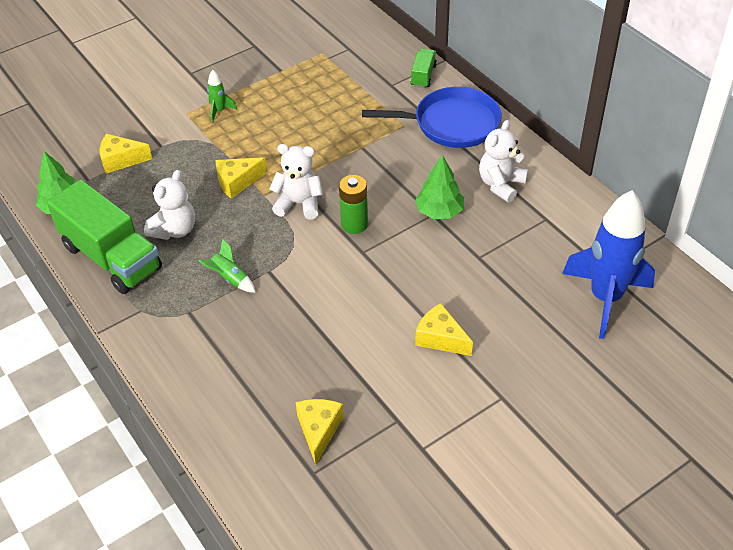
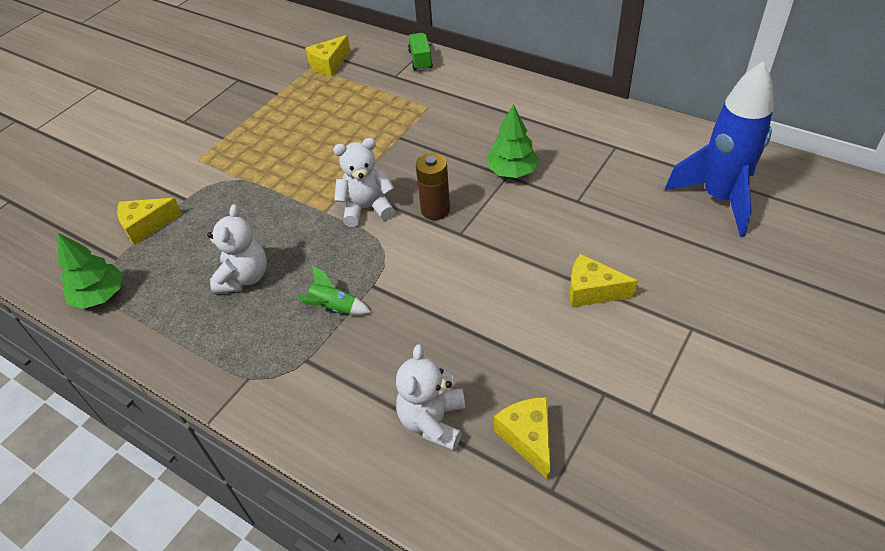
camera: 20 degrees left, 0 degrees up
(112, 257) = (184, 331): green truck -> none
(219, 111) = (233, 147): green rocket -> none
(237, 182) = (289, 208): yellow cheese -> yellow cheese (329, 64)
(354, 224) = (435, 210): green battery -> brown battery
(452, 123) = (473, 92): blue pan -> none
(501, 185) = (554, 130): white teddy bear -> white teddy bear (433, 421)

